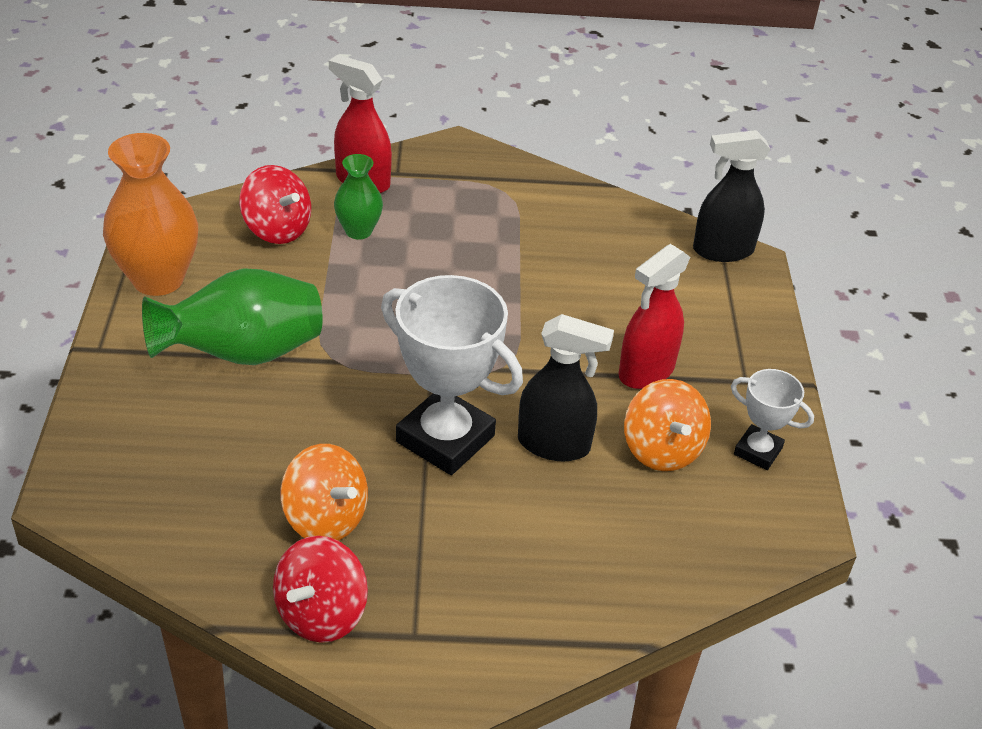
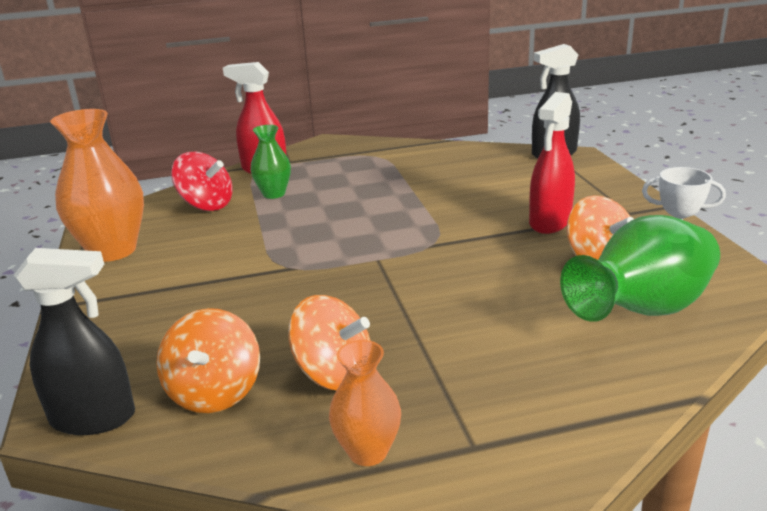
camera: 10 degrees left, 15 degrees down
(210, 507) = (215, 392): none -> orange spinning top
(242, 353) = (205, 279): green vase -> green vase (642, 311)
(321, 613) = (368, 452): red spinning top -> orange vase
(445, 439) = (414, 295): white trophy -> none
(554, 445) = (509, 279): black spray bottle -> black spray bottle (94, 418)

